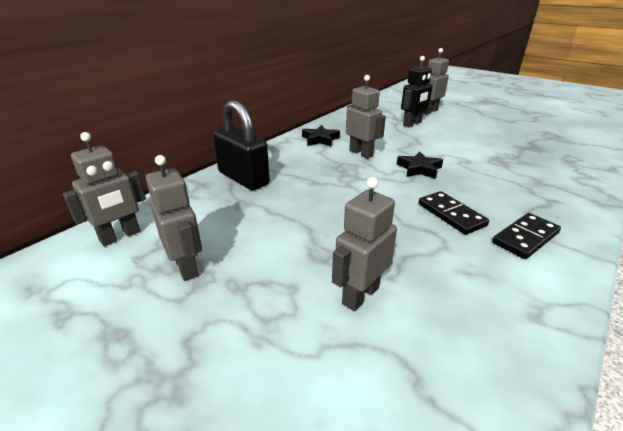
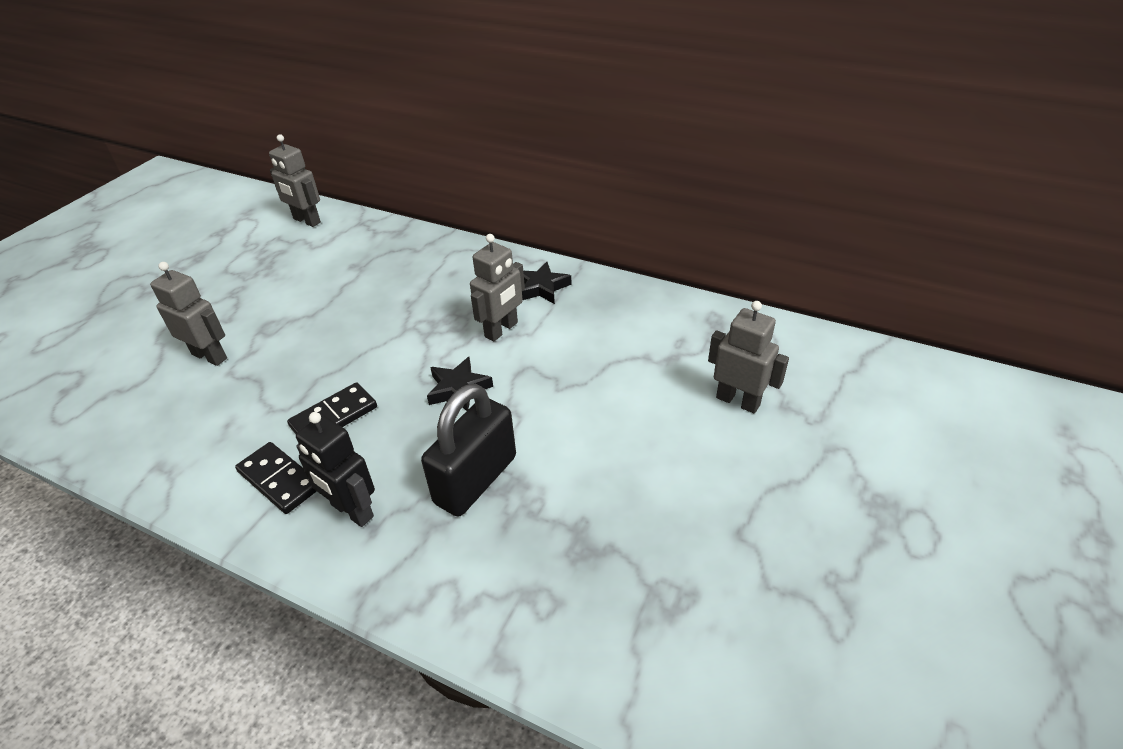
camera: 80 degrees right, 10 degrees up
(186, 267) = (262, 262): grey robot -> none
(243, 178) = (414, 253): black padlock -> black padlock (476, 480)
(412, 124) = (649, 378): black robot -> black robot (352, 511)

